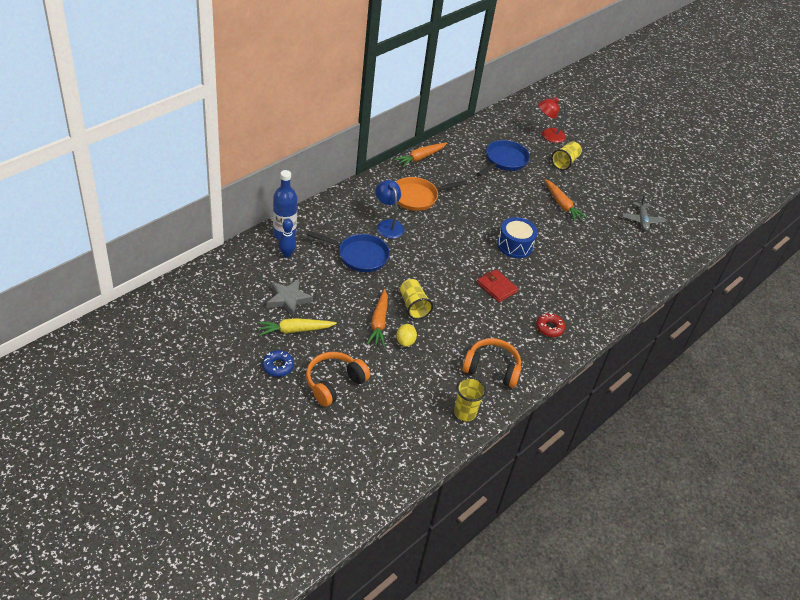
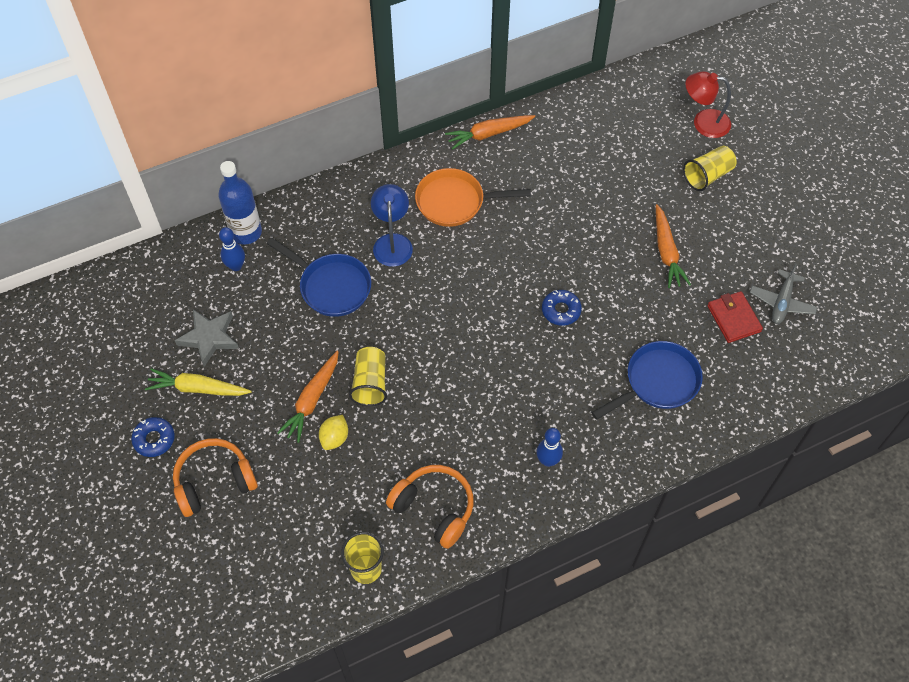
camera: 25 degrees right, 15 degrees up
(496, 287) = (501, 377): red wallet -> red wallet (733, 318)
(504, 161) = (613, 158): blue pan -> blue pan (658, 382)
(515, 245) = (561, 310): blue drum -> blue donut
(549, 328) = (548, 460): red donut -> blue bowling pin

